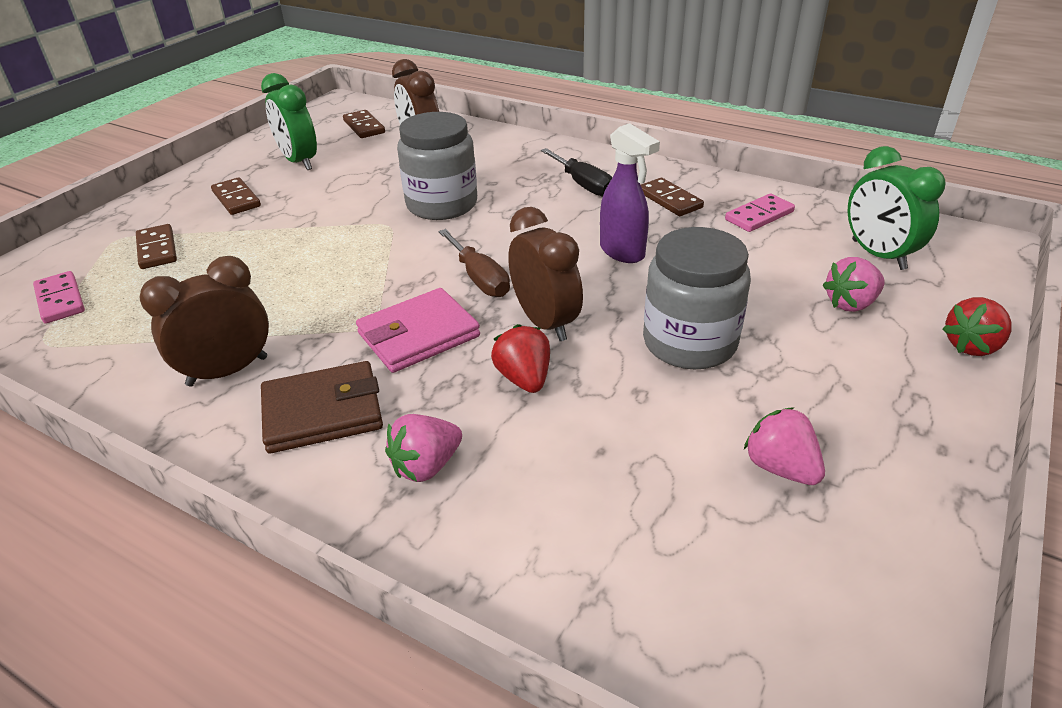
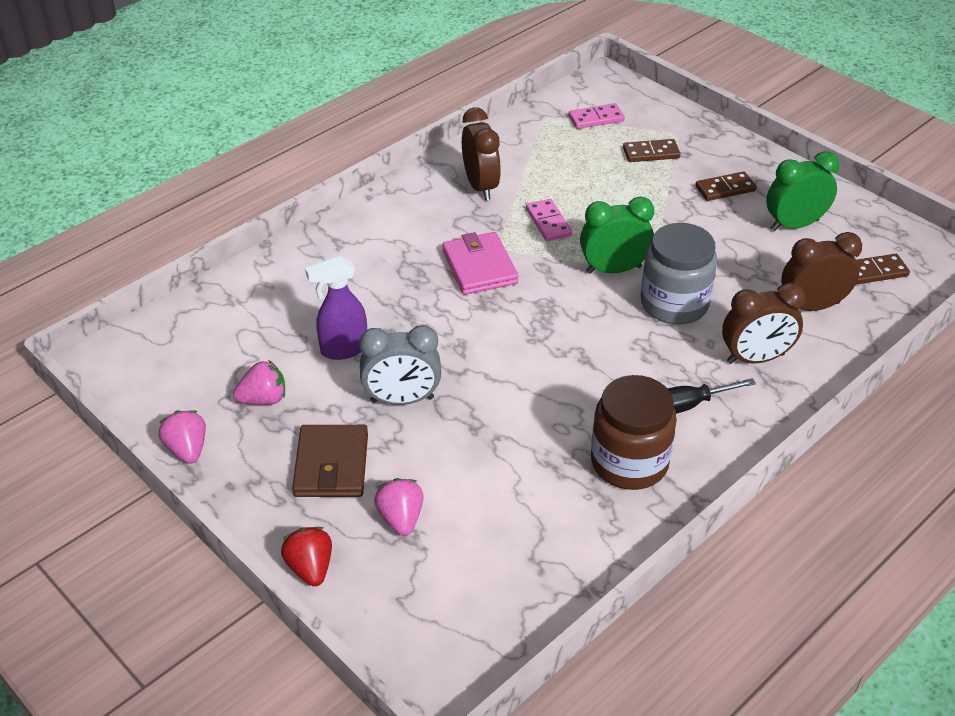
camera: 105 degrees right, 5 degrees up
(323, 412) = (421, 221): brown wallet -> brown wallet (331, 465)
(426, 466) = (352, 256): pink strawberry -> pink strawberry (187, 449)
(479, 278) = (539, 307): brown screwdriver -> none
(524, 378) = (407, 308): red strawberry -> none
(545, 322) = (464, 330): brown clock -> brown clock (755, 358)
(622, 252) = (544, 399): purple spray bottle -> purple spray bottle (343, 349)
(670, 200) = (629, 462): brown domino -> brown jar
(689, 342) = (402, 400): grey jar -> grey clock
(759, 216) = (571, 520): pink domino -> pink domino (548, 222)
(878, 255) = (463, 579): green clock -> green clock (613, 269)

